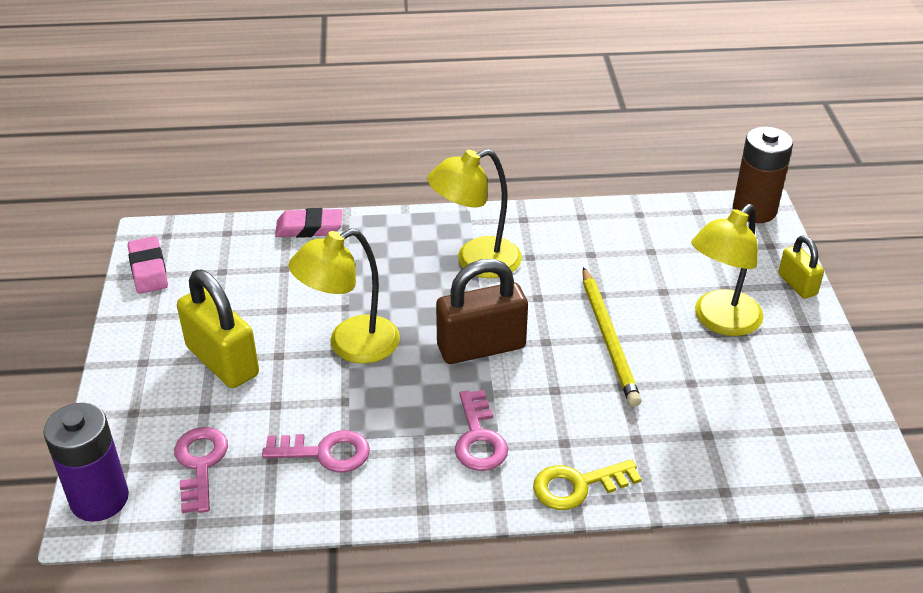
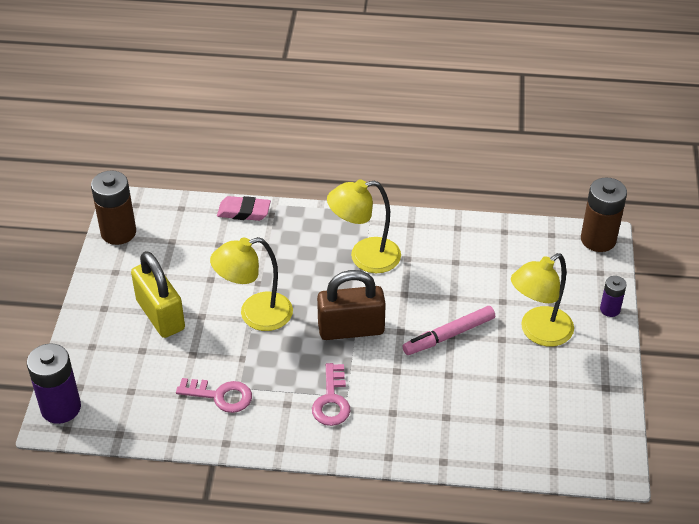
camera: 10 degrees right, 5 degrees up
(148, 269) = (118, 232): pink eraser -> brown battery
(200, 464) = (132, 392): pink key -> none
(578, 486) = (393, 446): yellow key -> none
(609, 339) = (448, 335): yellow pencil -> pink marker
(797, 284) = (610, 309): yellow padlock -> purple battery

